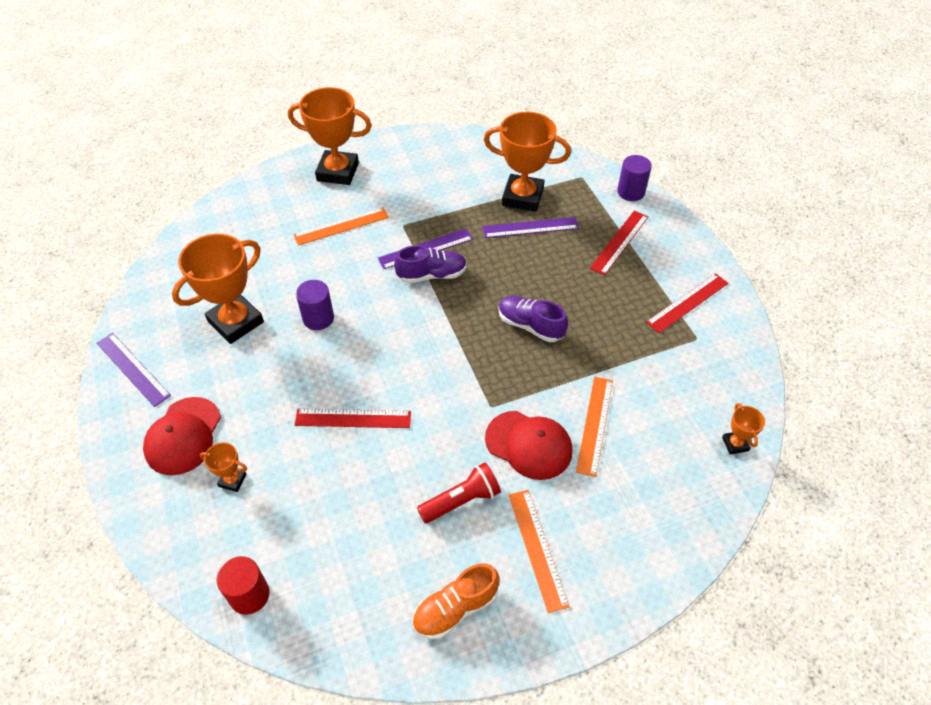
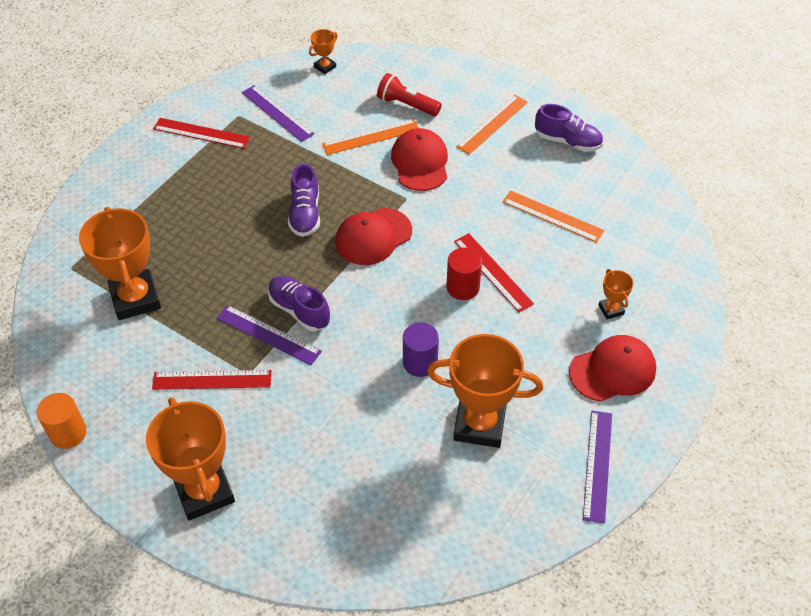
camera: 125 degrees left, 0 degrees up
(249, 595) = (666, 241): red cylinder -> red cylinder (462, 287)
(341, 226) = (289, 426): orange ruler -> orange ruler (552, 216)
(438, 134) = (68, 433): none -> orange cylinder
(455, 608) = (567, 141): orange shoe -> purple shoe
(461, 500) = (496, 175): red flashlight -> red flashlight (407, 105)
(465, 357) = (373, 237): none -> red cap
(530, 227) = (179, 271): purple ruler -> purple ruler (277, 113)
(619, 242) = (154, 201): red ruler -> red ruler (212, 380)
(631, 192) = (72, 221): purple cylinder -> none

